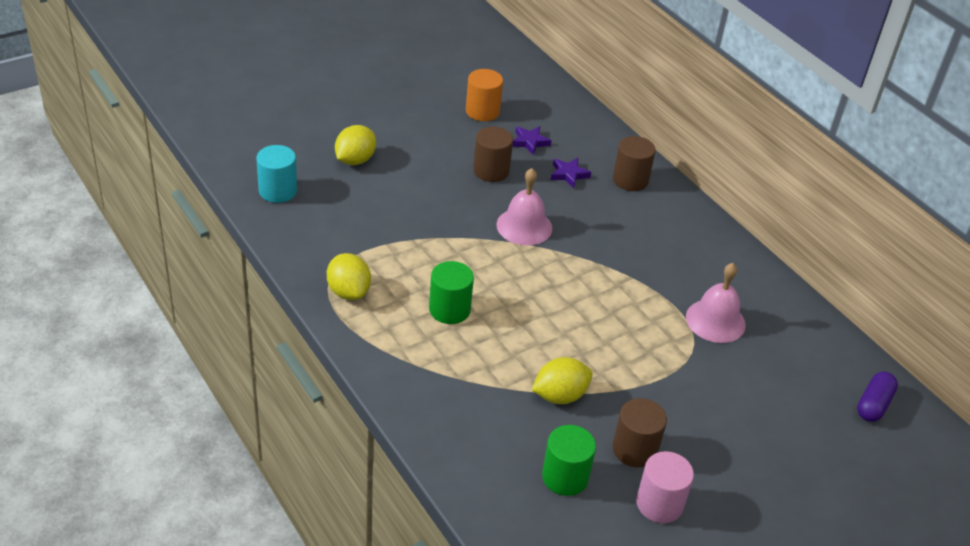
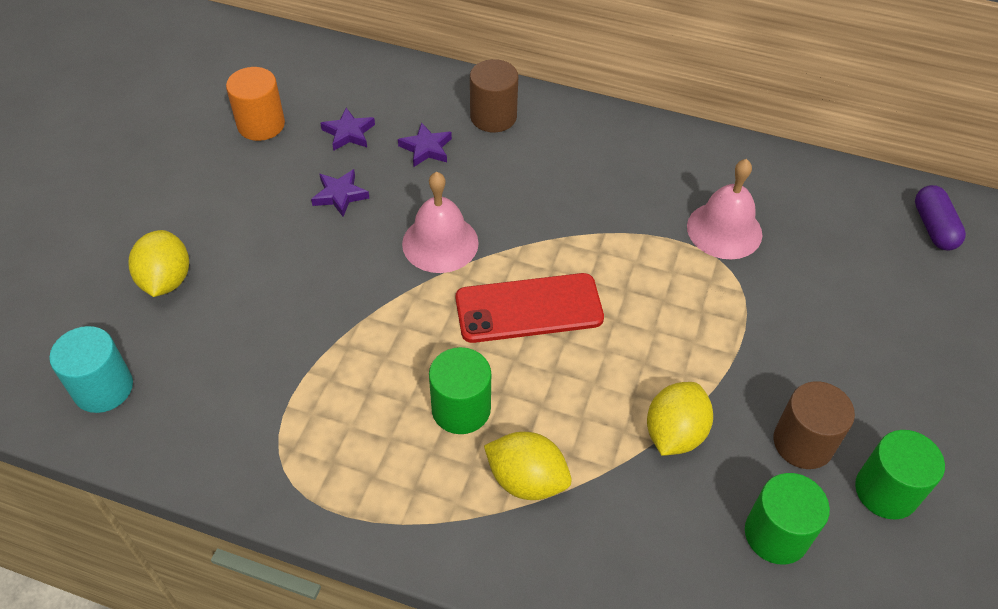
camera: 35 degrees left, 10 degrees up
(348, 292) = (323, 471): yellow lemon -> yellow lemon (526, 480)
(491, 171) = (340, 195): brown cylinder -> purple star
(541, 287) = (529, 309): none -> red phone
(659, 504) = (886, 491): pink cylinder -> green cylinder

